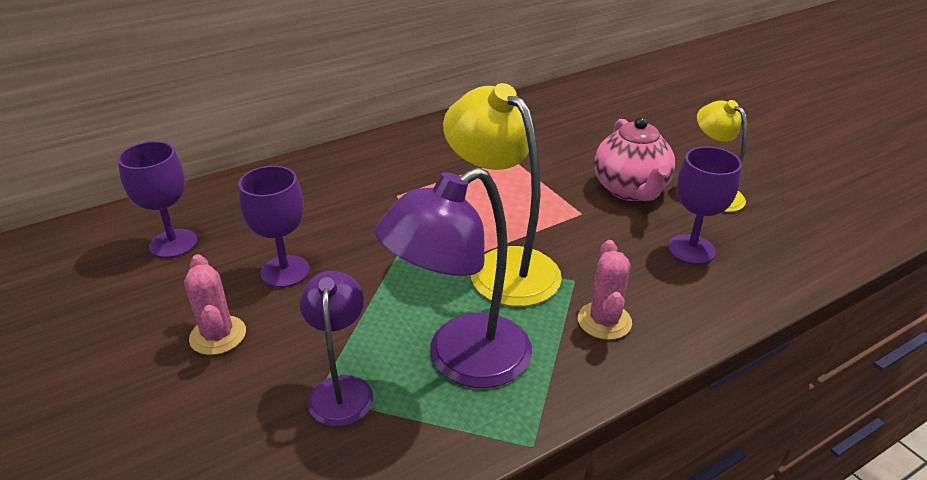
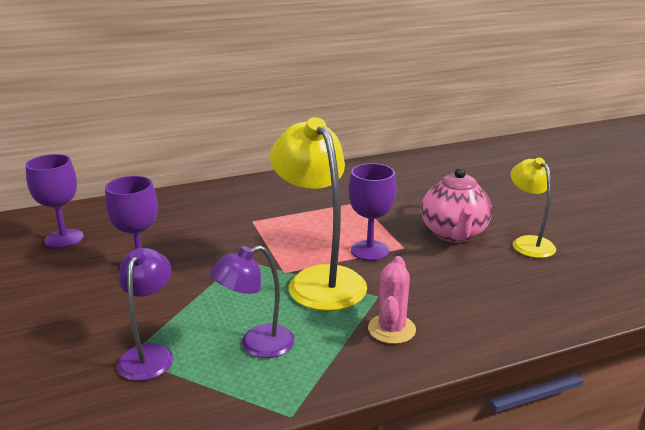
camera: 10 degrees right, 10 degrees down
(218, 335) = (70, 305): pink cactus -> none
(461, 360) = (256, 345): purple lamp -> purple lamp, size x0.59
(691, 250) = (491, 283): purple goblet -> purple goblet (369, 250)

